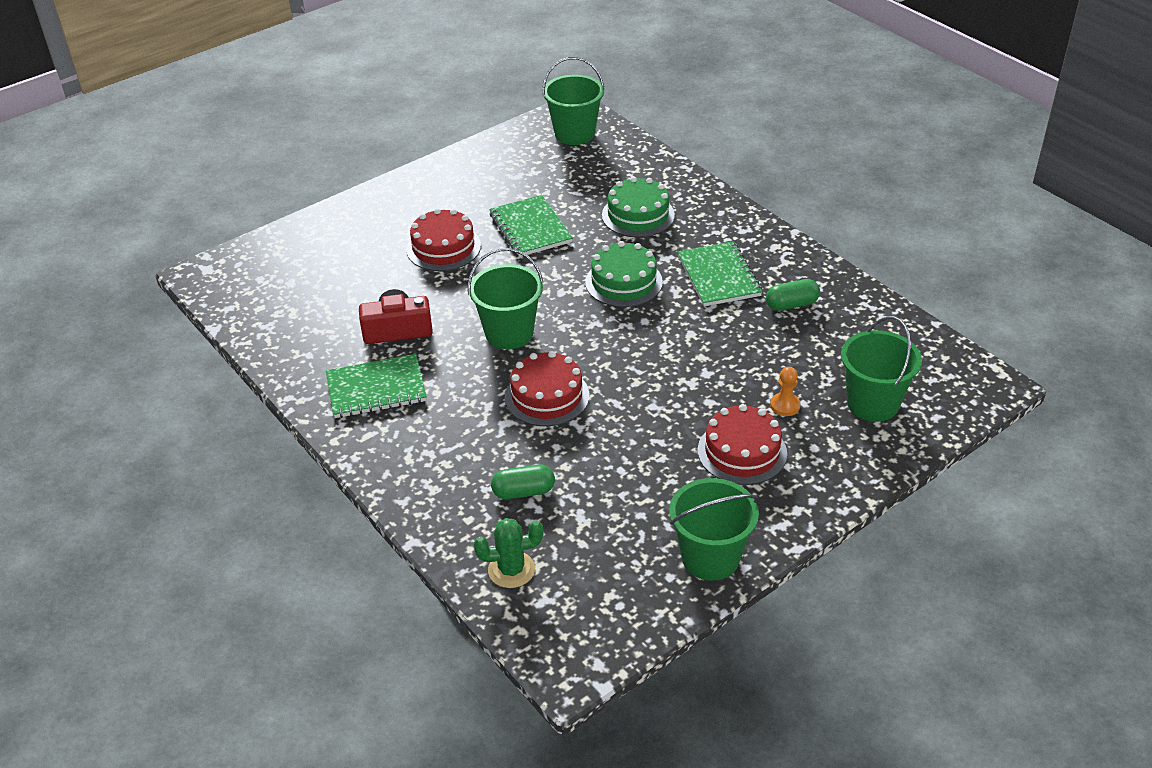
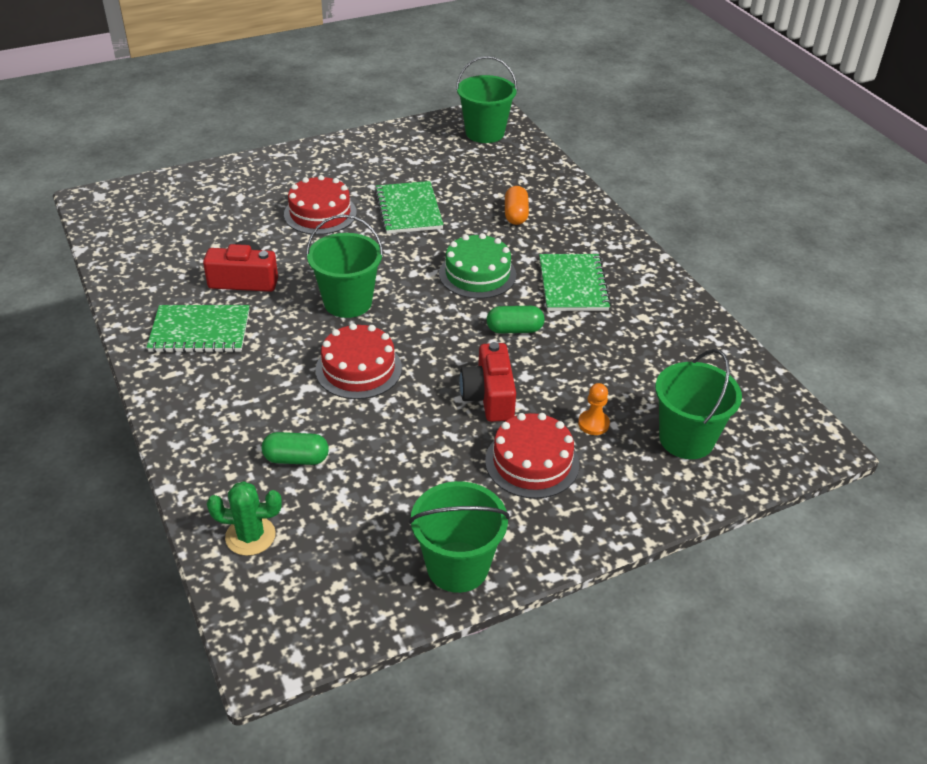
camera: 10 degrees right, 0 degrees up
(638, 215) = (516, 215): green cake -> orange capsule
(680, 398) = (489, 396): none -> red camera
(791, 304) = (636, 325): green capsule -> green capsule (514, 329)

